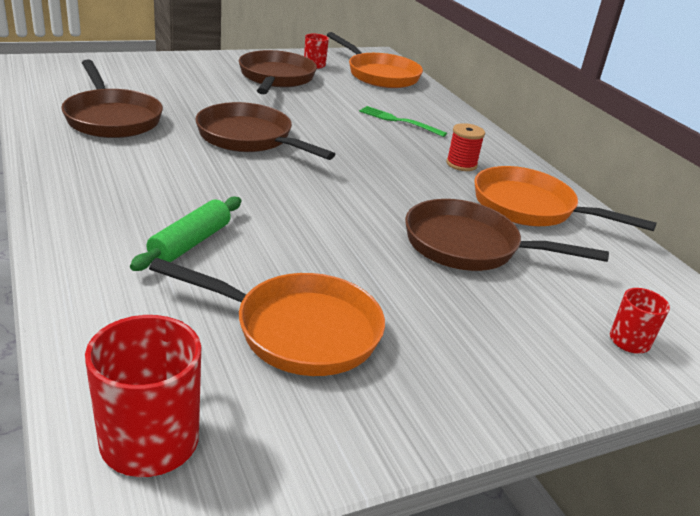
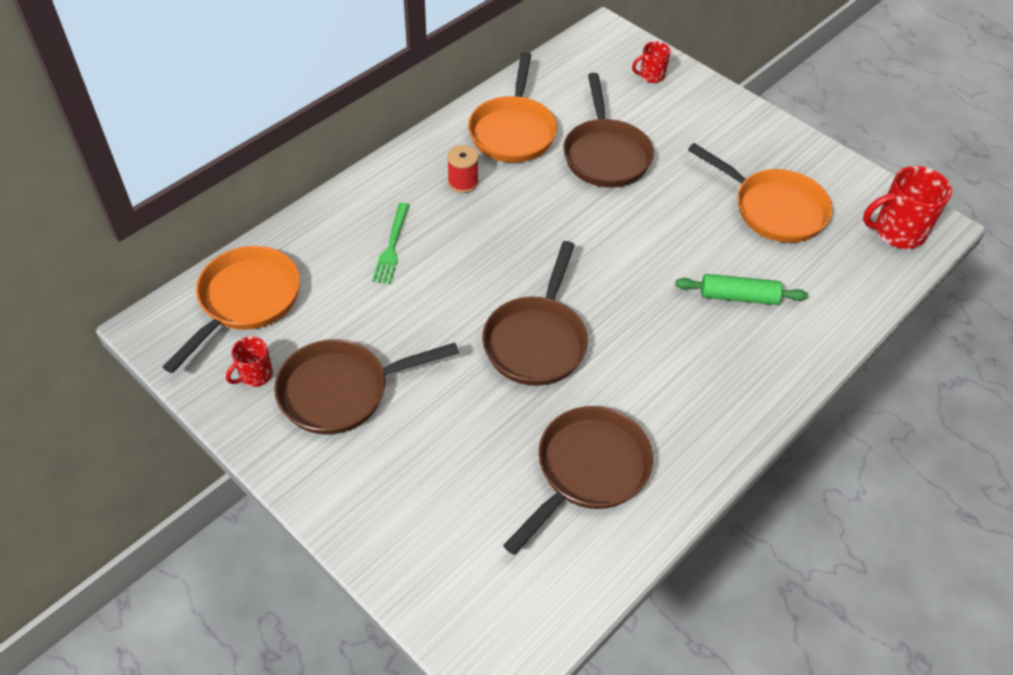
camera: 110 degrees left, 20 degrees up
(298, 330) = (773, 209): orange pan -> orange pan turned 135 degrees clockwise

